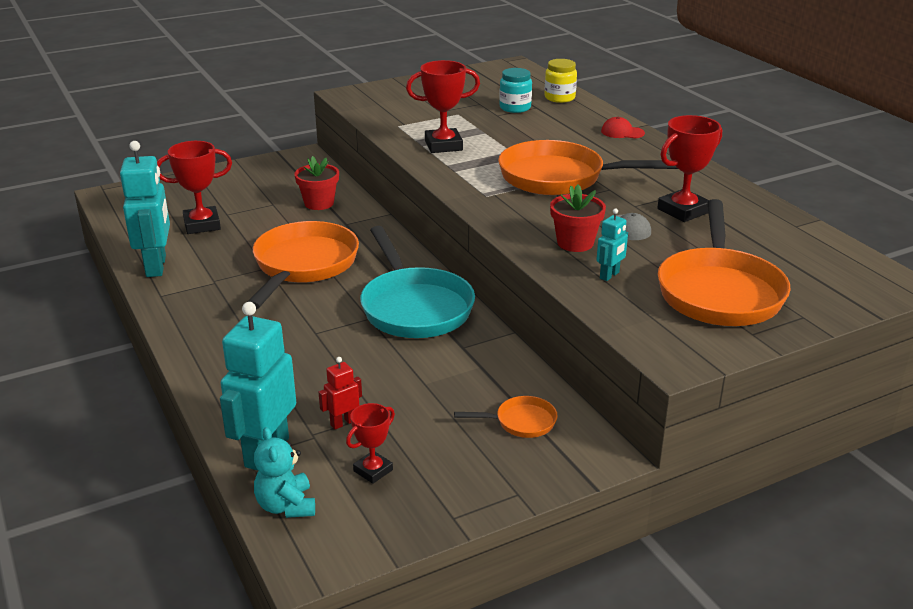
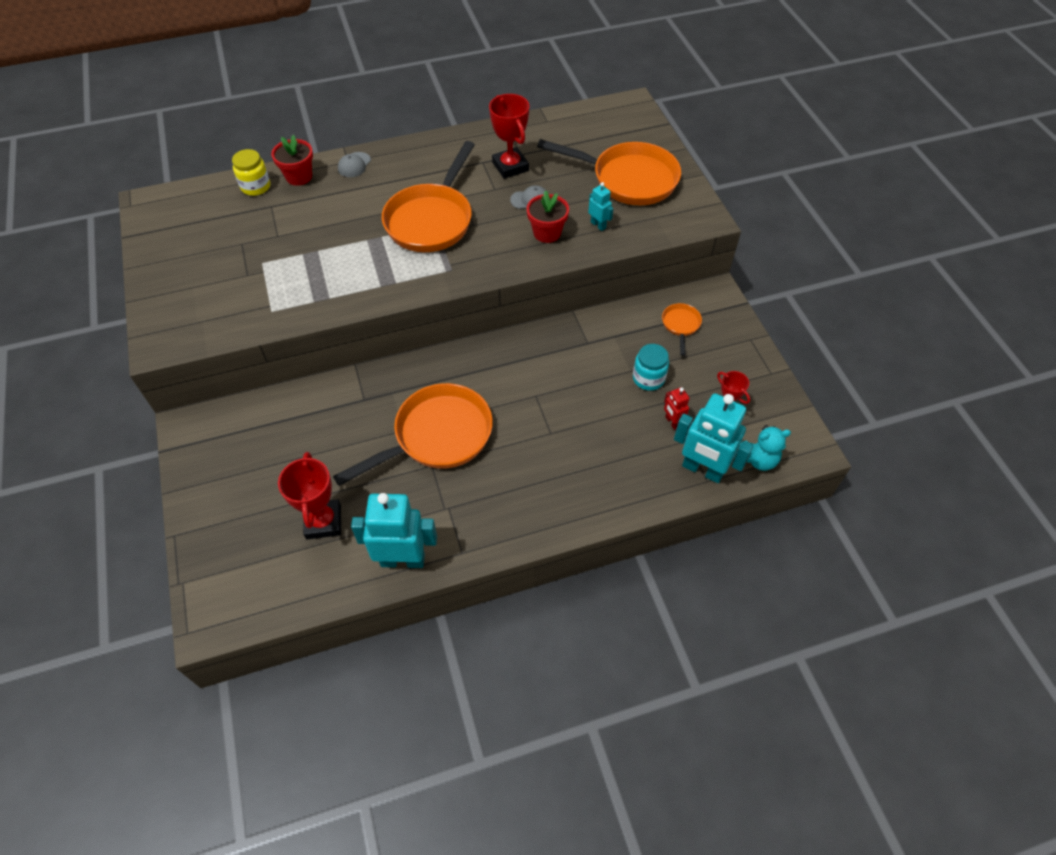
camera: 80 degrees left, 25 degrees up
(303, 266) = (437, 436): orange pan -> orange pan turned 120 degrees clockwise
(319, 203) = (312, 418): red flower pot -> red flower pot (299, 176)
(414, 307) = (525, 365): turquoise pan -> none
(443, 145) = (335, 283): red trophy -> none
(515, 108) = (265, 220): turquoise jar -> turquoise jar (648, 378)
(622, 132) = (354, 165): red cap -> grey cap

